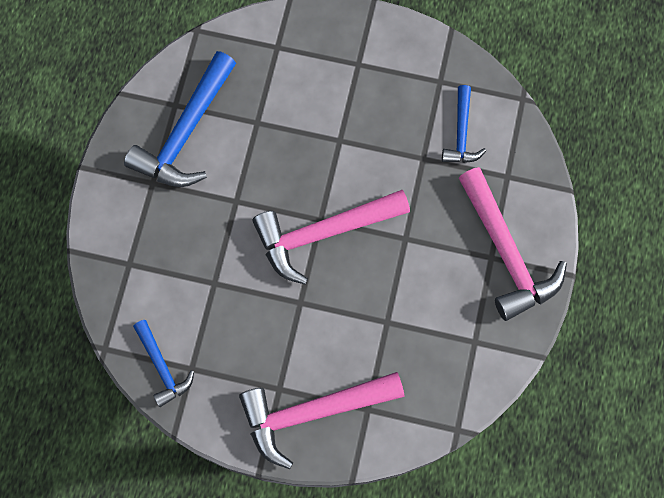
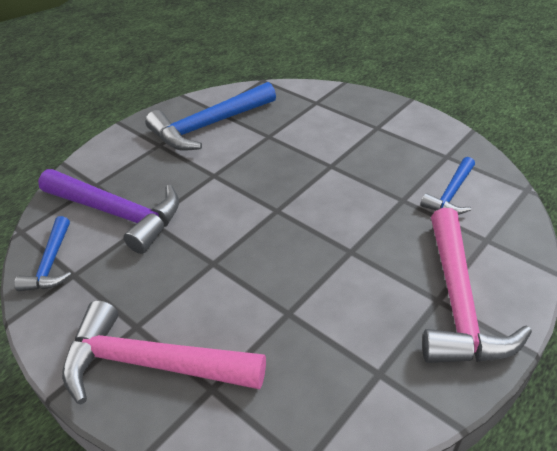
camera: 30 degrees right, 30 degrees down
(178, 289) = (117, 214): none -> purple hammer
(323, 233) = (272, 220): pink hammer -> none

